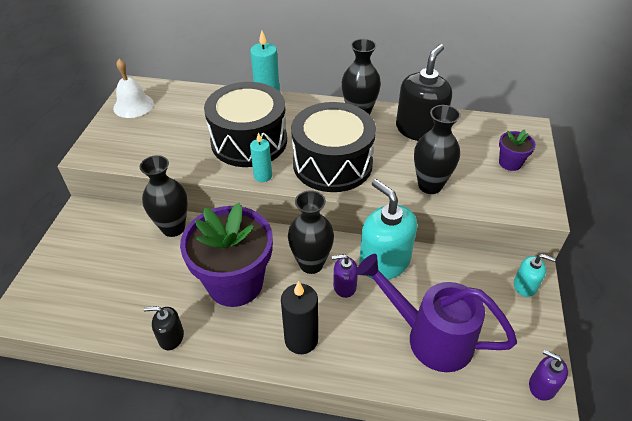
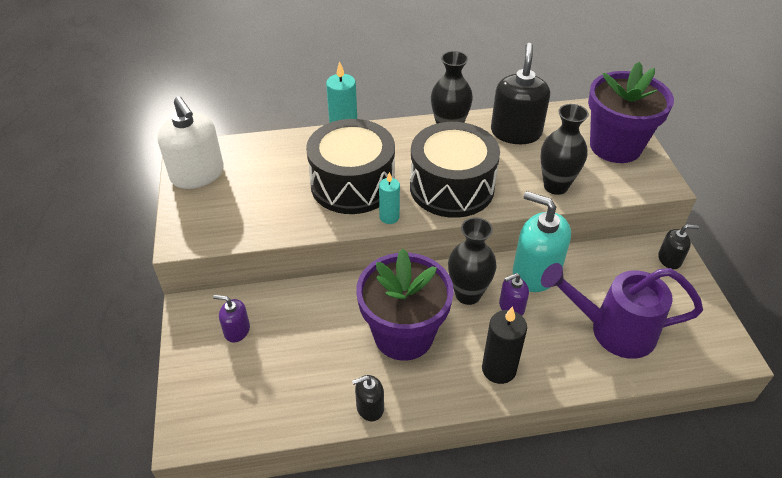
camera: 20 degrees left, 0 degrees up
(133, 105) = (197, 174): white bell -> white soap dispenser
(173, 228) = (305, 298): black vase -> none
(510, 163) = (615, 146): purple flower pot -> purple flower pot, size x2.29
(525, 285) = (669, 259): turquoise soap dispenser -> black soap dispenser
(542, 386) = (725, 343): purple soap dispenser -> purple soap dispenser (237, 330)

